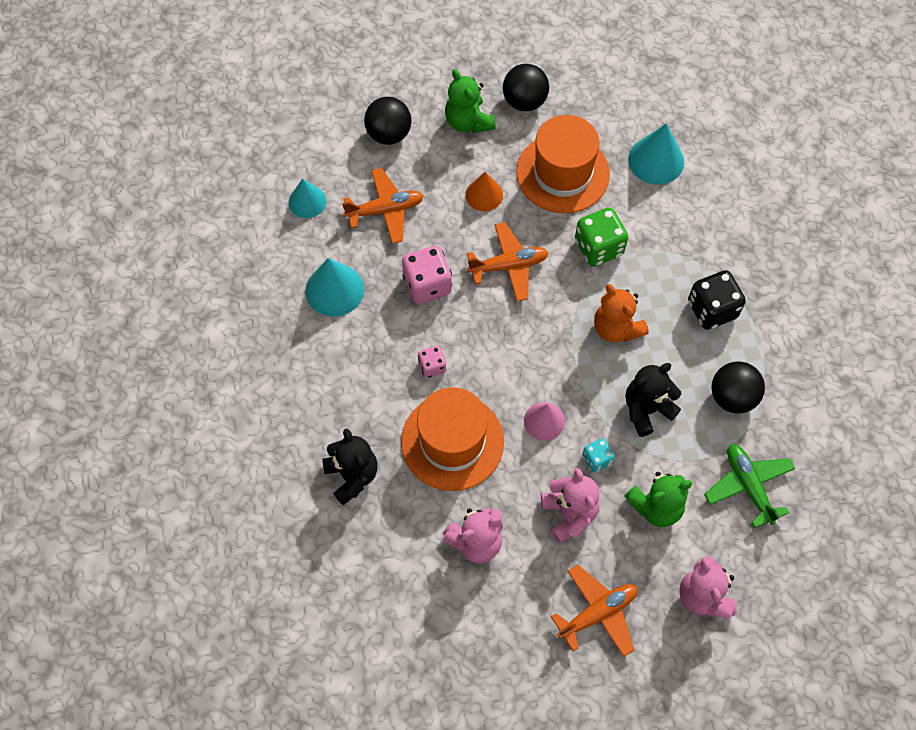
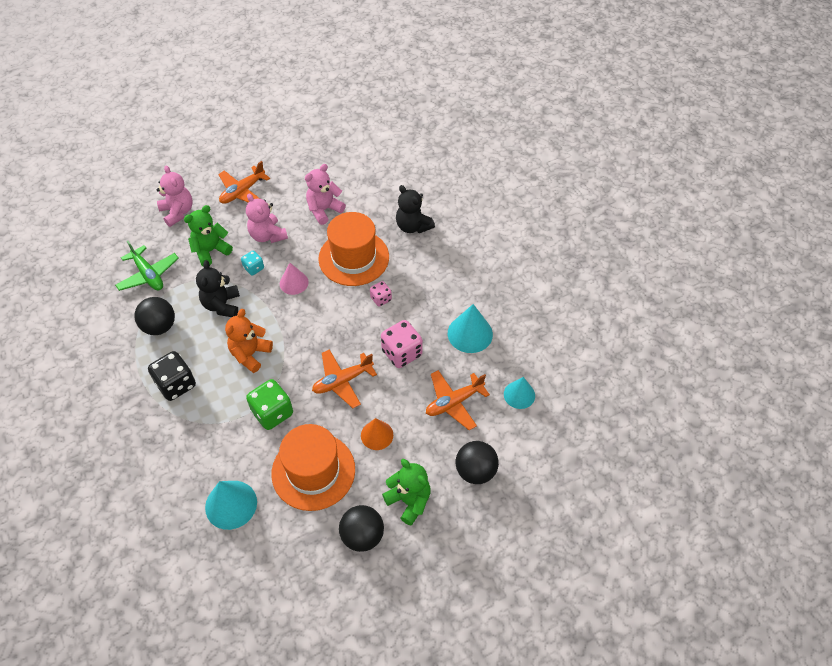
camera: 165 degrees right, 10 degrees down
(616, 328) = (250, 354): orange teddy bear -> orange teddy bear turned 105 degrees counterclockwise
(646, 409) = (222, 305): black teddy bear -> black teddy bear turned 135 degrees clockwise

